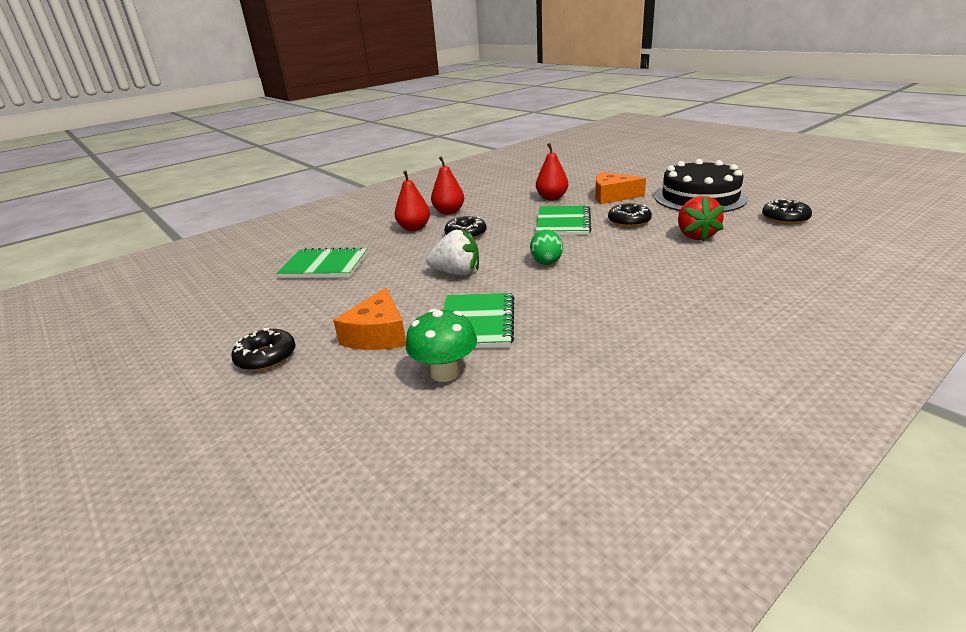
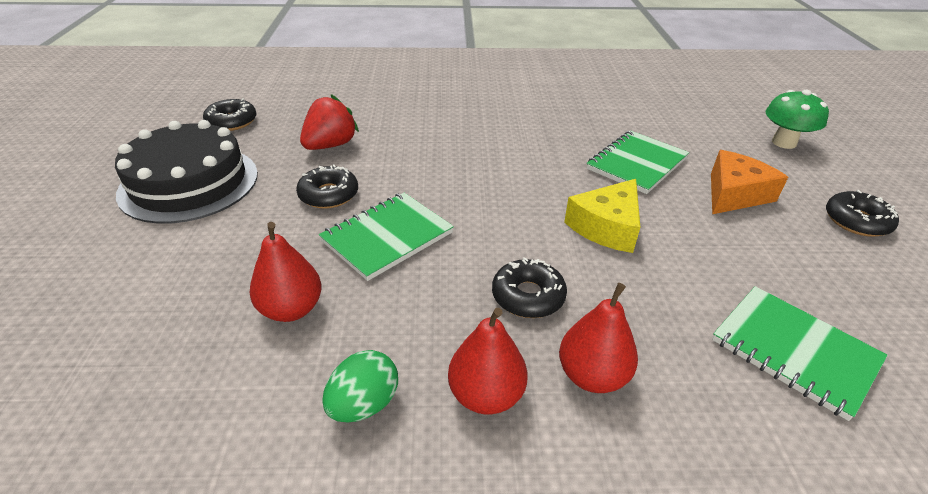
camera: 145 degrees left, 10 degrees up
(445, 372) = (690, 143): green mushroom -> green mushroom (784, 142)
(456, 273) = (607, 227): white strawberry -> yellow cheese
(546, 261) = (499, 191): green egg -> green egg (364, 404)
(612, 196) = (234, 251): orange cheese -> none

